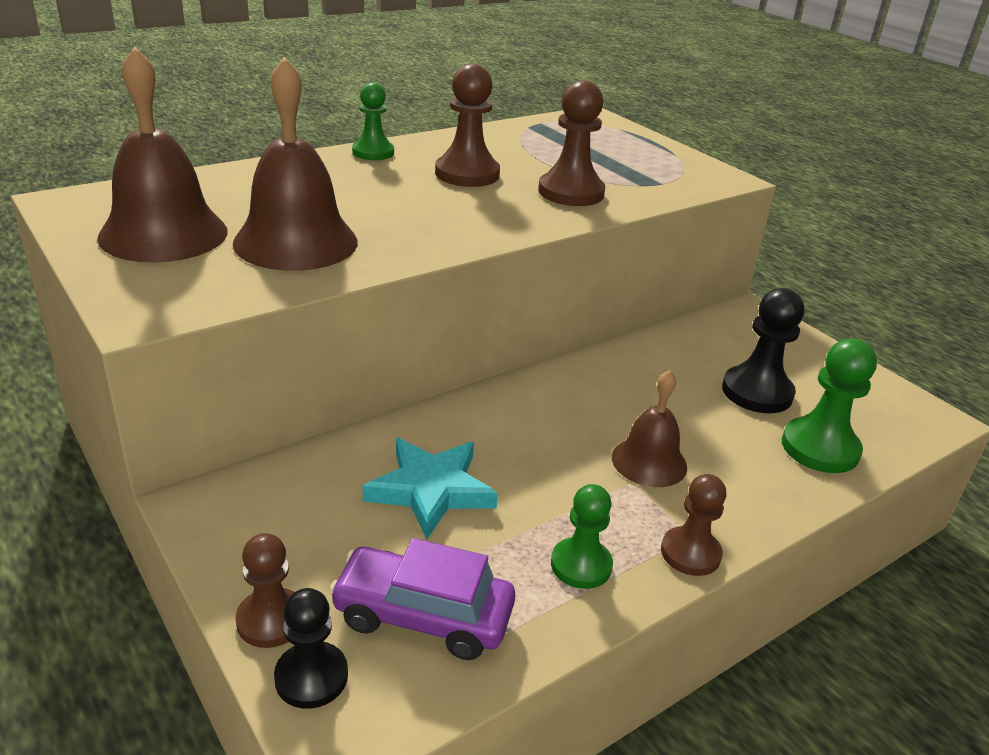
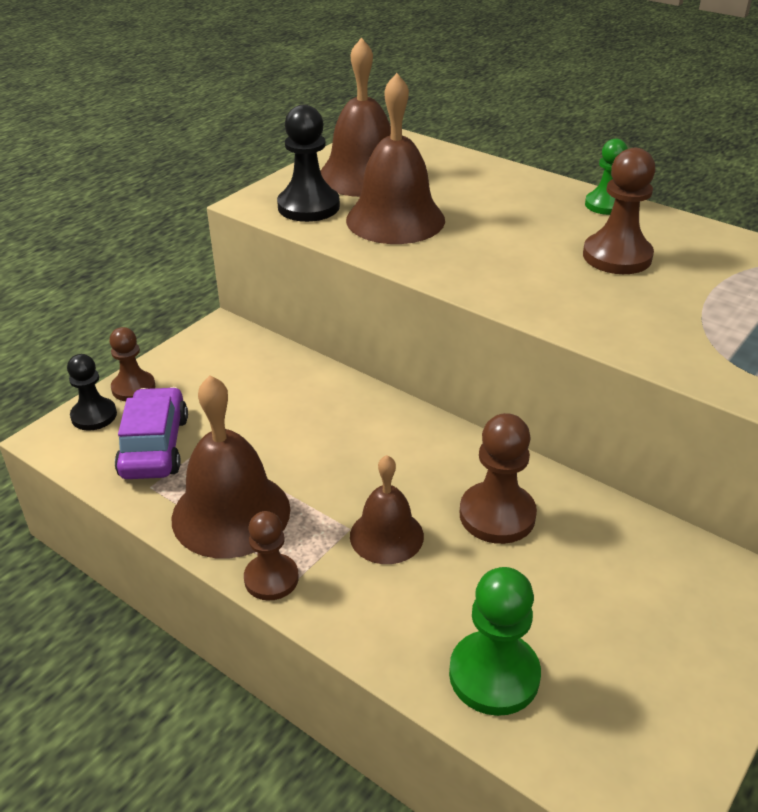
camera: 75 degrees right, 5 degrees up
(431, 490) = (281, 419): turquoise star -> none
(571, 192) = (645, 319): brown pawn -> brown pawn (497, 515)
(581, 565) = (231, 513): green pawn -> brown bell
(757, 392) = (571, 610): black pawn -> black pawn (308, 207)

